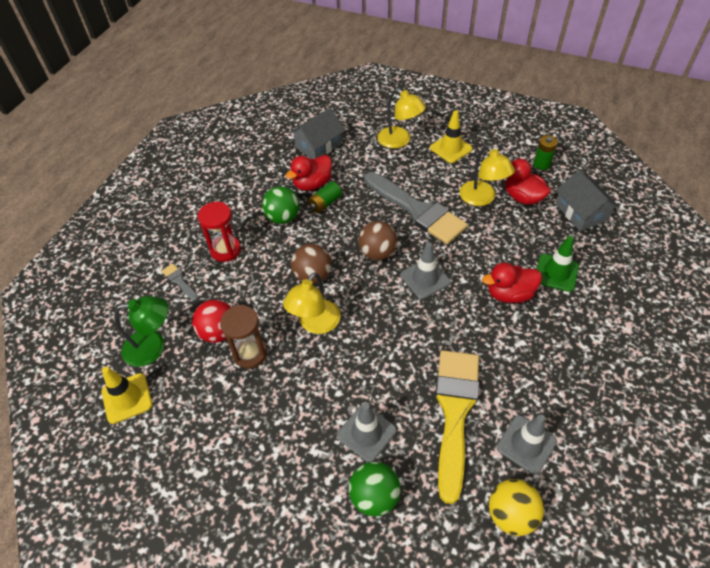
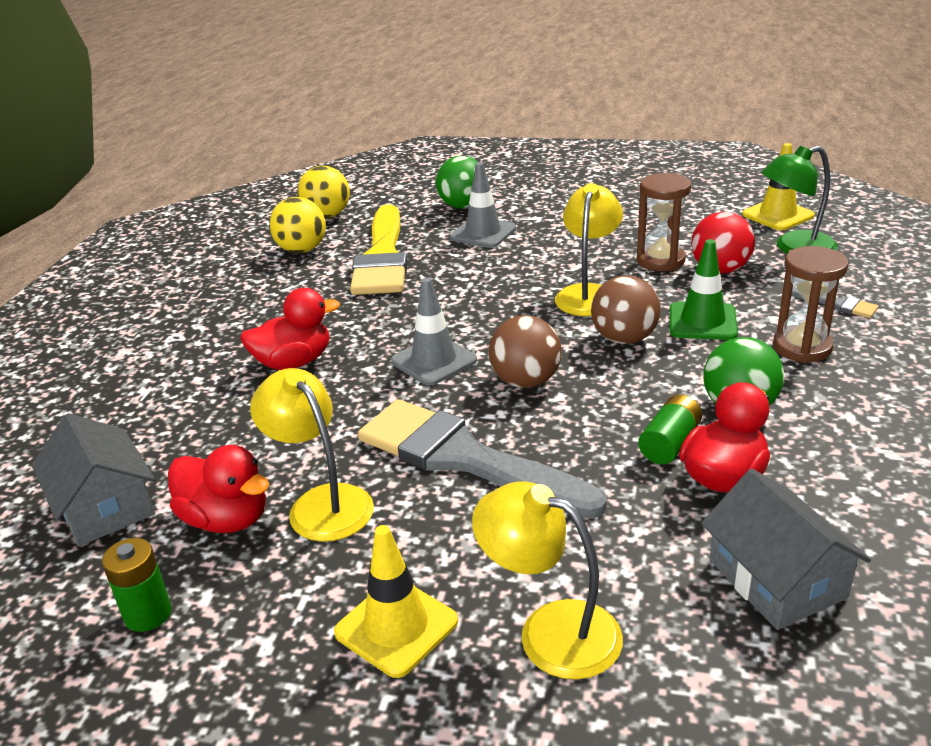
camera: 170 degrees right, 20 degrees down
(225, 250) = (802, 347): red hourglass -> brown hourglass
(318, 145) = (776, 579): grey house -> grey house turned 60 degrees counterclockwise
(526, 444) = (302, 250): grey traffic cone -> yellow ball
(556, 273) = (204, 399): green traffic cone -> green traffic cone (702, 322)

